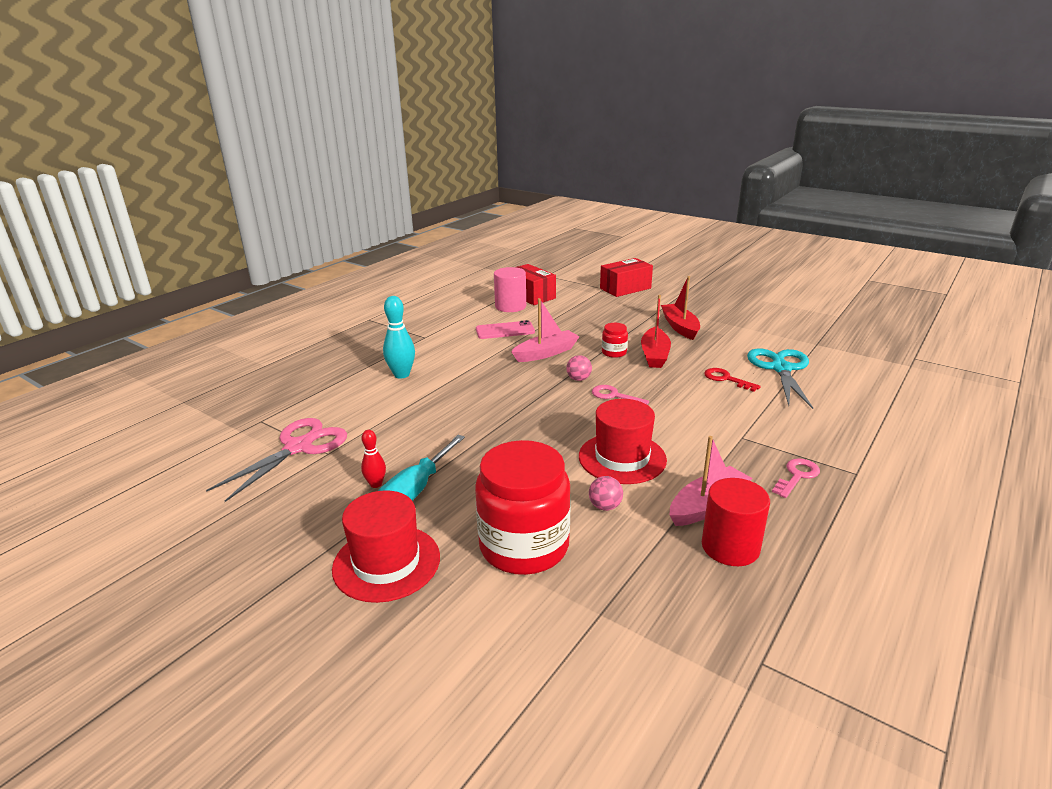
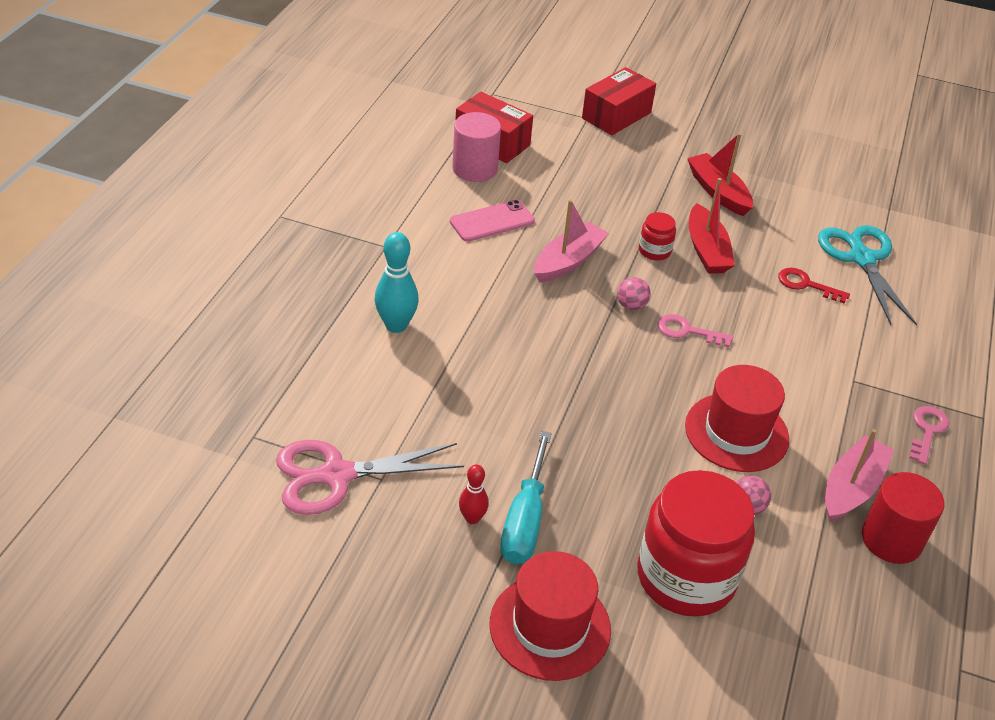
camera: 20 degrees left, 15 degrees up
(298, 447) = (337, 475): pink scissors -> pink scissors turned 120 degrees counterclockwise

